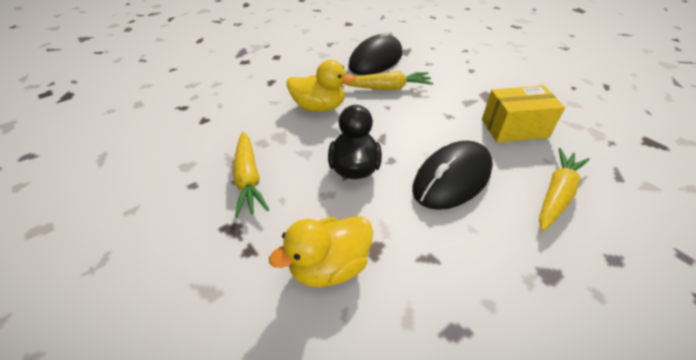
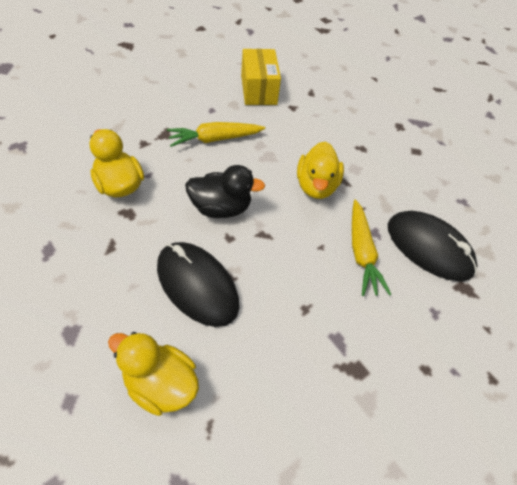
camera: 85 degrees right, 10 degrees up
(514, 128) = (280, 381): yellow box -> yellow box (258, 90)
(556, 194) = (160, 383): yellow carrot -> yellow duck

